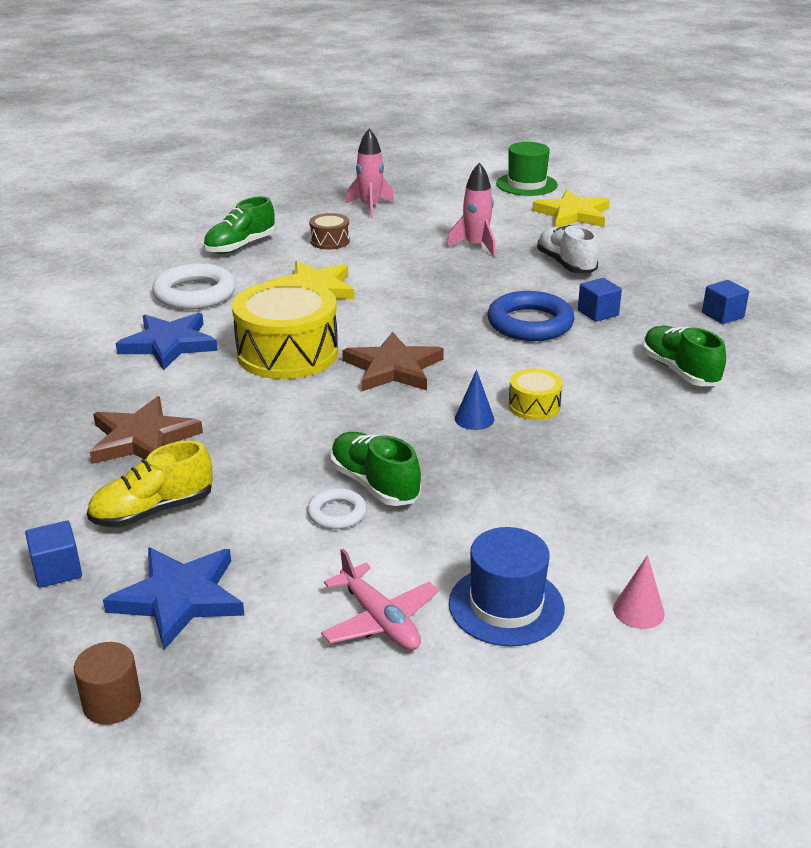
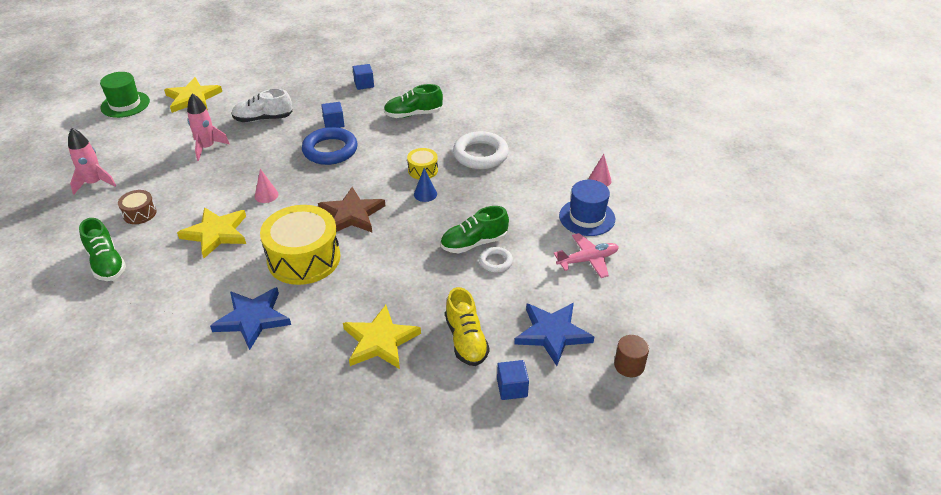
camera: 75 degrees left, 10 degrees up
(142, 439) = (380, 341): brown star -> yellow star
(195, 294) = (176, 298): white ring -> white ring (480, 154)
(402, 302) = (266, 195): none -> pink cone

